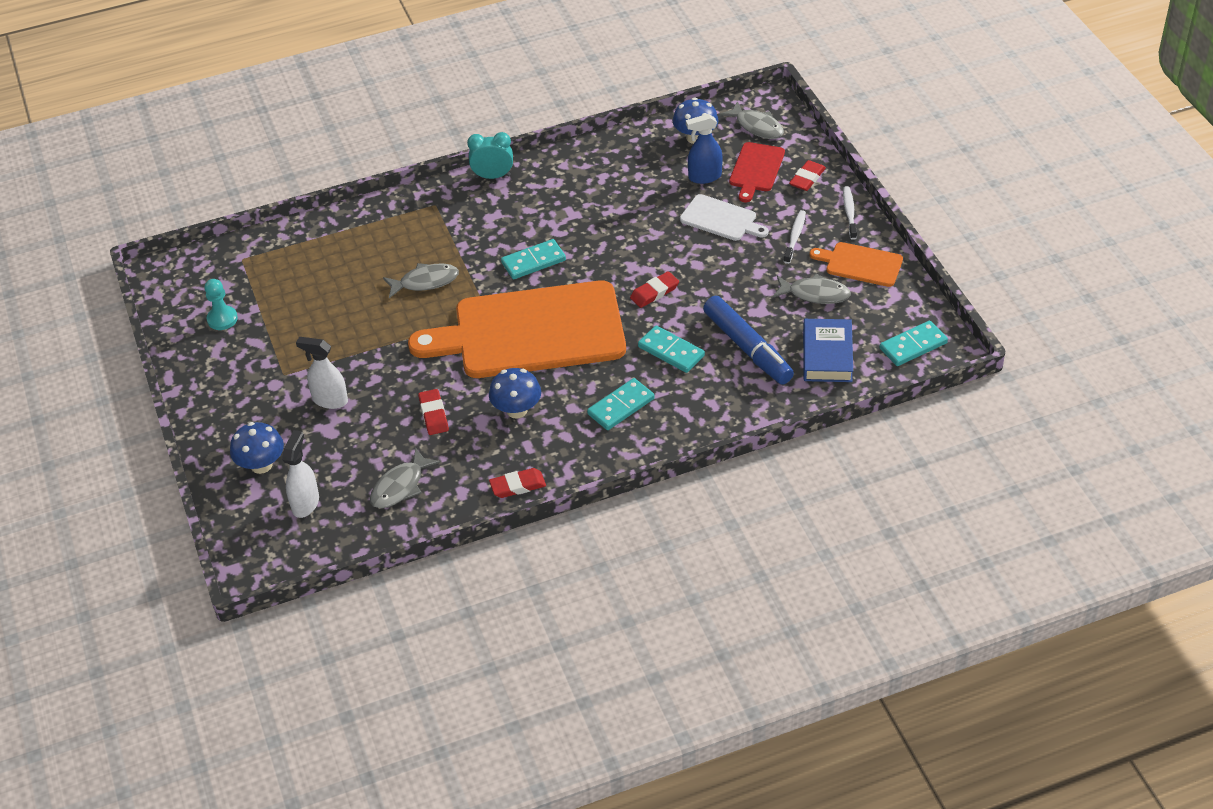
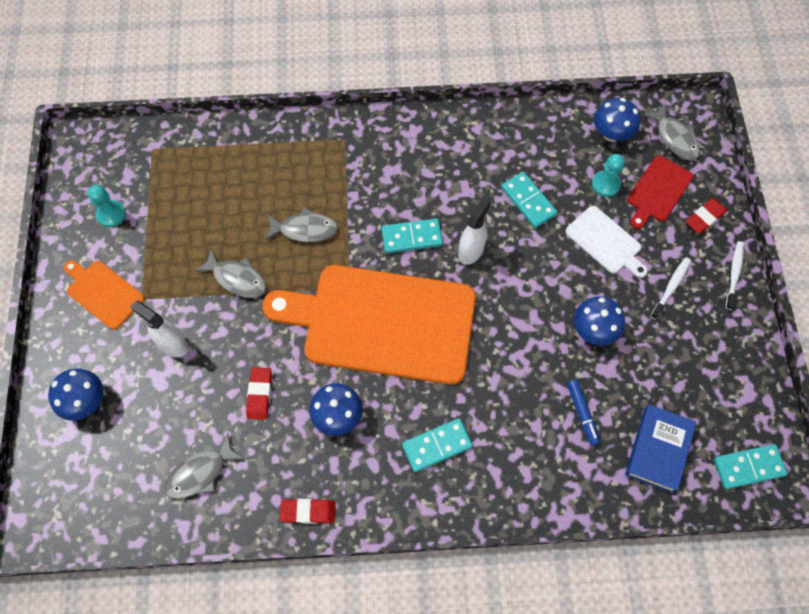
camera: 15 degrees right, 20 degrees up
(305, 503) = (108, 463): white spray bottle -> white spray bottle (471, 250)
(493, 176) = (407, 122): turquoise clock -> none
(654, 292) = (513, 312): red eraser -> none
(671, 351) = (506, 392): turquoise domino -> turquoise domino (528, 201)
(704, 177) = (605, 184): blue spray bottle -> turquoise pawn
(735, 286) = (594, 330): none -> blue mushroom
(747, 348) = (582, 413): blue marker -> blue marker, size x0.52
(815, 294) = (669, 366): grey fish -> grey fish (237, 278)
(860, 264) = (726, 343): orange cutting board -> orange cutting board (103, 292)

